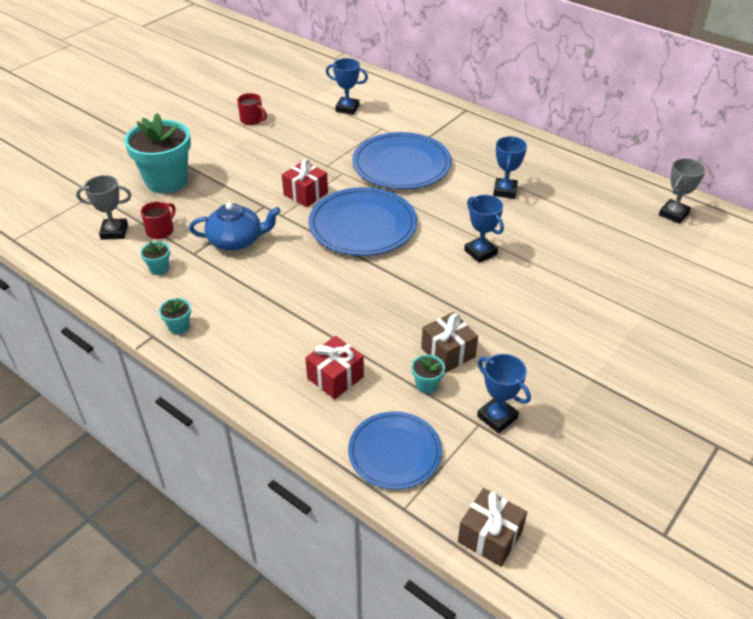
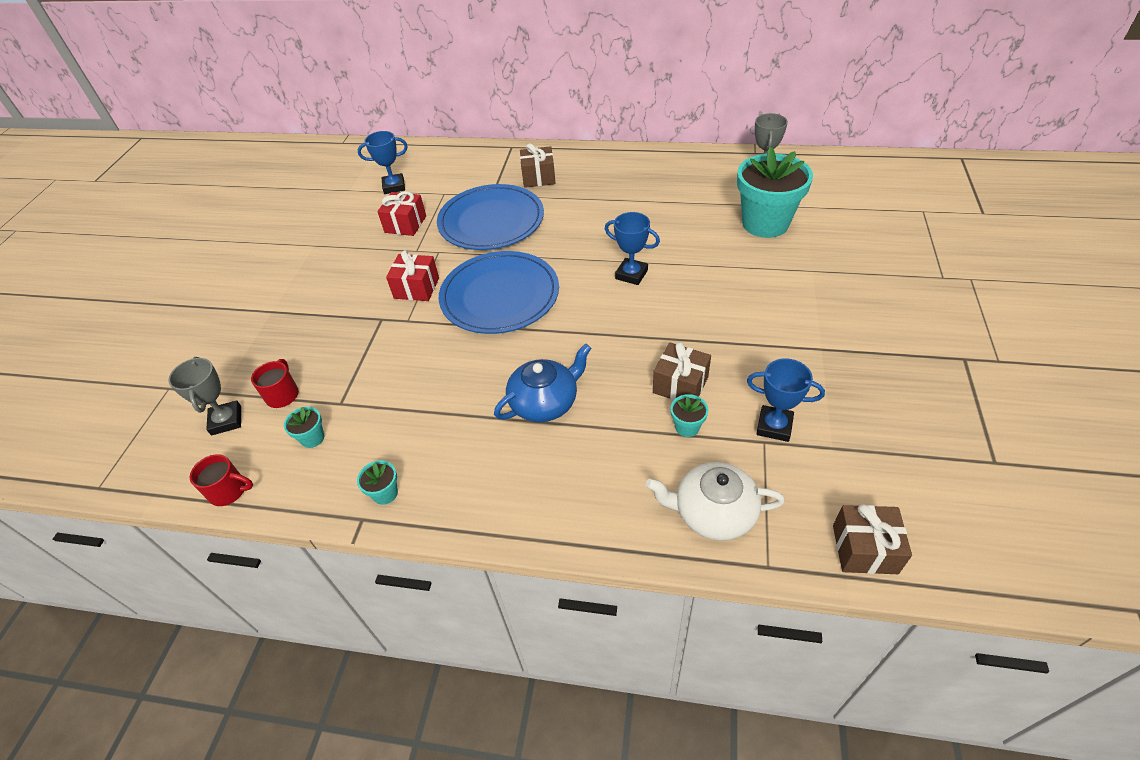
camera: 25 degrees left, 5 degrees up
(114, 232) = (226, 420): grey trophy -> grey trophy turned 75 degrees counterclockwise
(167, 181) = (249, 337): turquoise flower pot -> turquoise flower pot (765, 223)
(236, 240) = (379, 368): blue teapot -> blue teapot (545, 402)
(252, 120) = (300, 235): red mug -> red mug (229, 491)
(335, 377) = (595, 464): red gift -> red gift (405, 224)
(394, 452) = (713, 512): blue plate -> white teapot
(468, 144) = (538, 177): none -> brown gift
(505, 191) = (607, 208): blue trophy -> none

